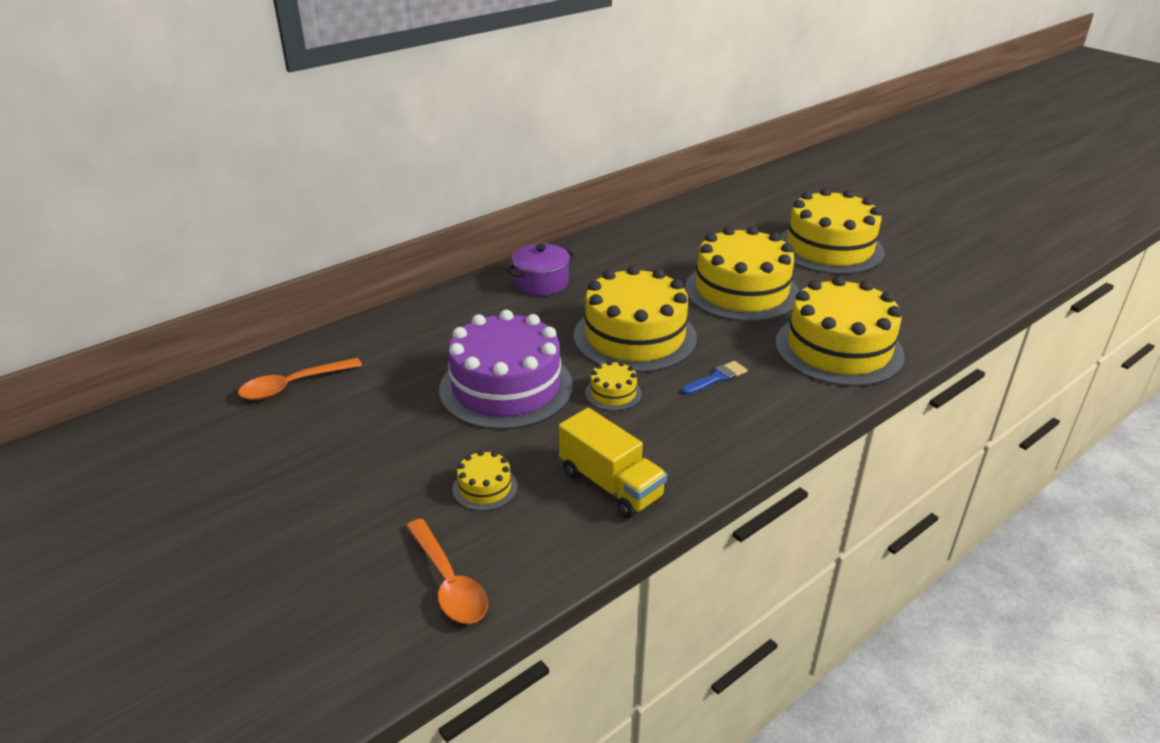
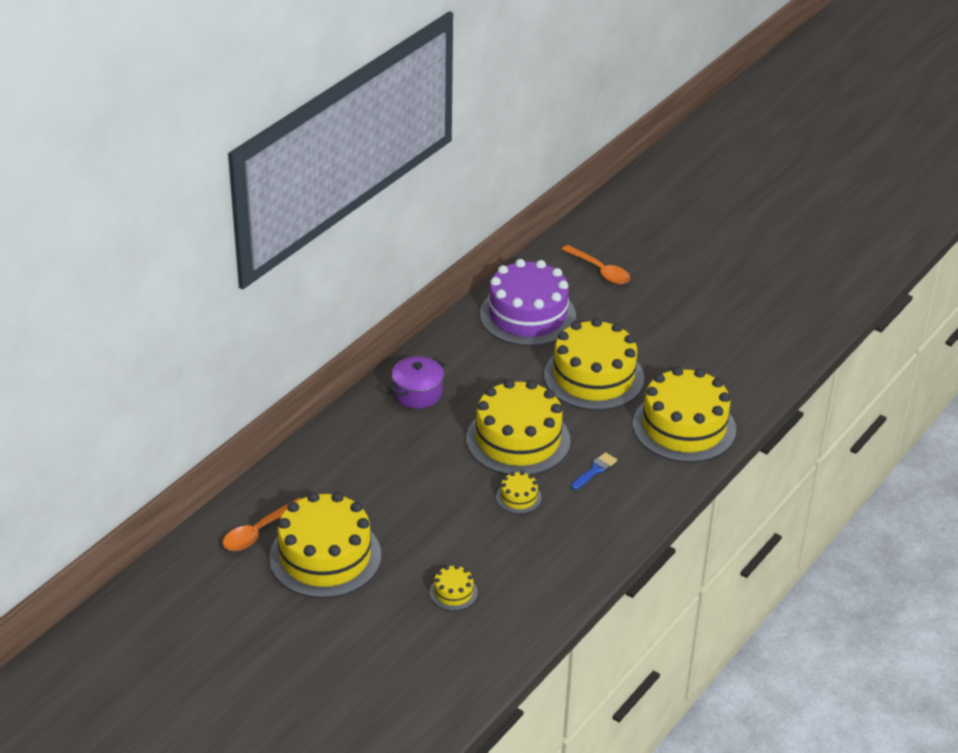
camera: 15 degrees left, 5 degrees up
(448, 582) = (458, 663): orange spoon -> orange spoon (599, 270)
(506, 387) = (432, 505): purple cake -> purple cake (527, 315)
(610, 484) = (542, 574): yellow truck -> none
(829, 248) = (659, 315): yellow cake -> yellow cake (325, 556)

